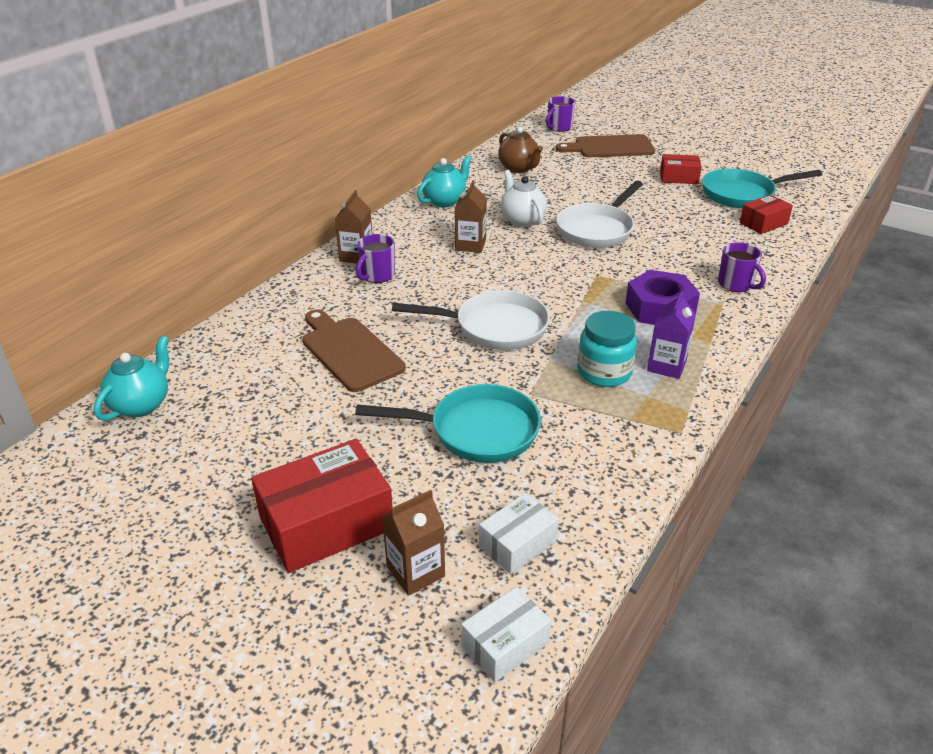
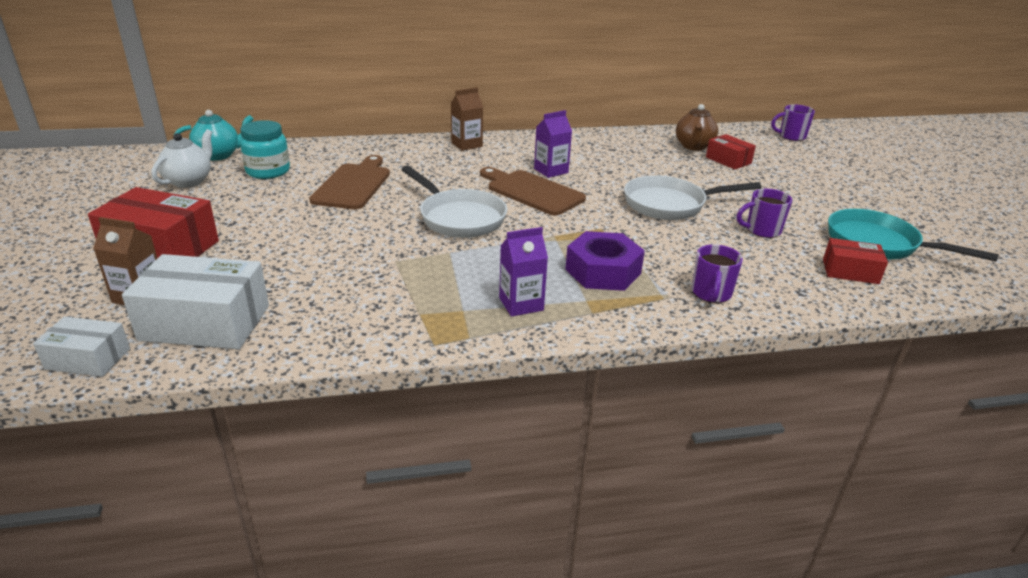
camera: 45 degrees right, 5 degrees down
(377, 275) = (455, 159): purple mug -> purple mug (762, 230)
(445, 201) = (591, 142): turquoise teapot -> none
(470, 245) = (551, 171): brown carton -> purple carton
(476, 431) = (320, 259): turquoise pan -> none
(517, 544) = (205, 322): white box -> white box, size x1.78
(522, 220) = (622, 174): white teapot -> white teapot (189, 181)
(604, 372) = (467, 280): turquoise jar -> turquoise jar (268, 171)
(610, 147) = (811, 164): brown cutting board -> brown cutting board (532, 191)
(678, 177) = (833, 206): red box -> red box (728, 160)

